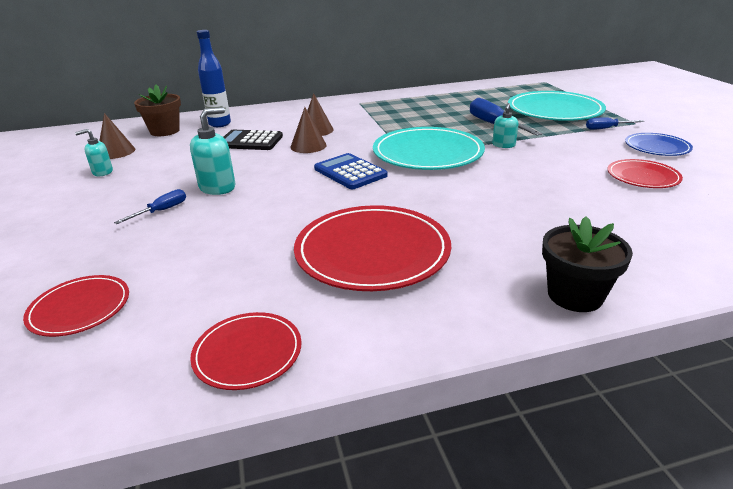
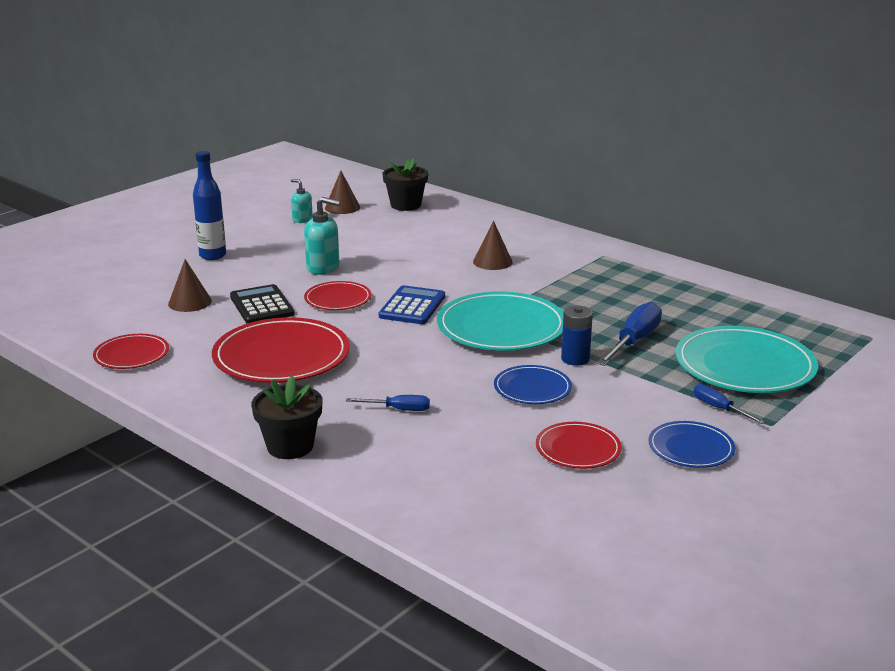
camera: 55 degrees right, 5 degrees down
(80, 308) = (133, 293): red plate -> red plate (338, 299)
(161, 211) = (265, 265): blue screwdriver -> blue screwdriver (398, 409)
(165, 131) = (405, 205): brown flower pot -> black flower pot
(220, 124) = (451, 218): blue bottle -> blue bottle (212, 255)
(250, 141) = (428, 245): black calculator -> black calculator (262, 306)
(308, 146) = (449, 271): brown cone -> brown cone (190, 302)
(503, 145) = (575, 359): turquoise soap dispenser -> blue battery
(537, 167) = (532, 388): none -> blue plate

